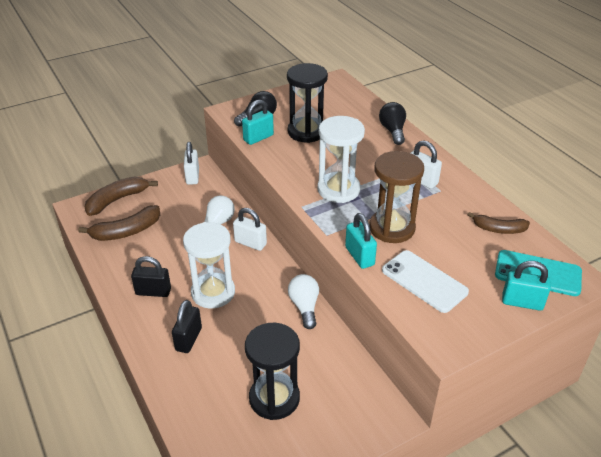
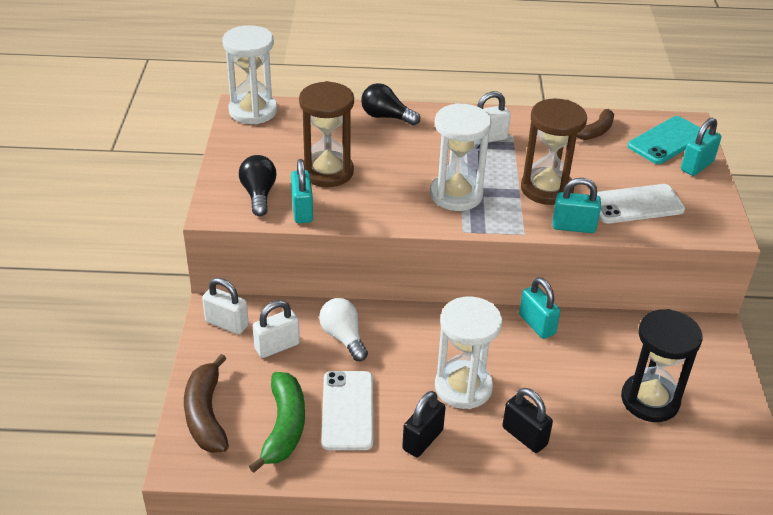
camera: 60 degrees left, 0 degrees up
(126, 231) = (284, 427): brown banana -> green banana
(157, 250) = (348, 410): none -> white phone
(250, 243) = (403, 324): white padlock -> white padlock (277, 346)
(304, 306) = (537, 324): white light bulb -> turquoise padlock
(306, 132) = (327, 172): black hourglass -> brown hourglass
(337, 84) = (253, 111): none -> white hourglass

